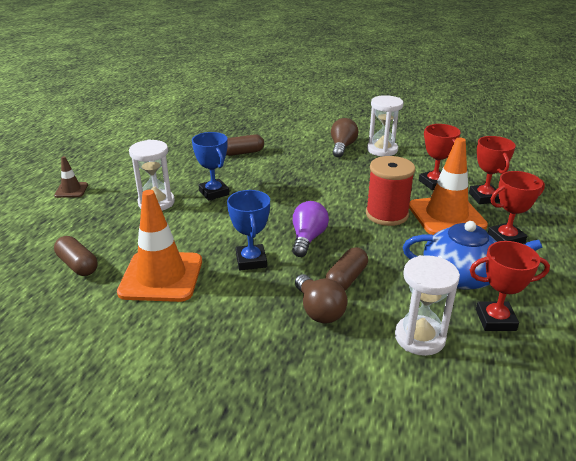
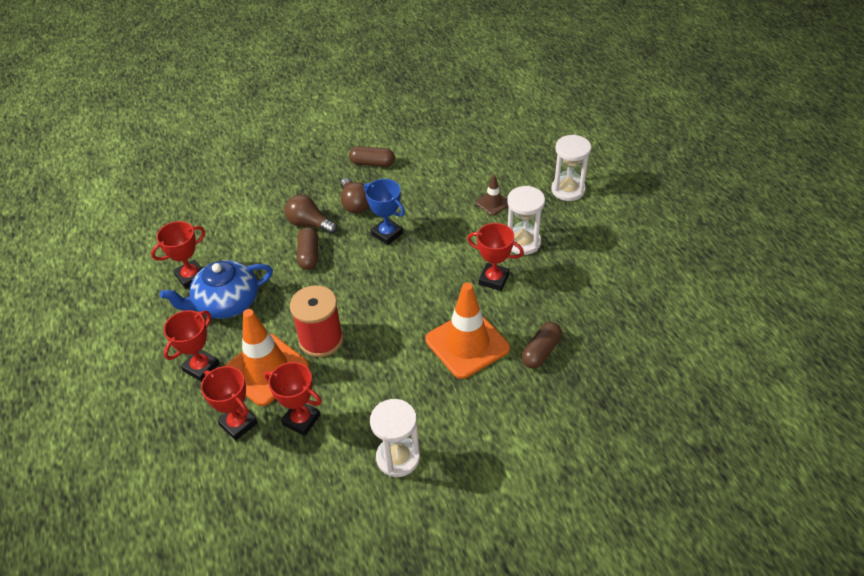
camera: 145 degrees right, 15 degrees up
(71, 190) = (607, 215): brown traffic cone -> brown traffic cone (493, 203)
(78, 265) = (493, 171): brown capsule -> brown capsule (372, 163)
(161, 276) = (430, 192): orange traffic cone -> orange traffic cone (467, 344)
(214, 193) = (494, 279): blue trophy -> red trophy
(307, 238) = (365, 275): purple light bulb -> none
(342, 147) = (448, 434): brown light bulb -> brown light bulb (355, 204)
(419, 337) = (236, 239): white hourglass -> white hourglass (568, 190)

